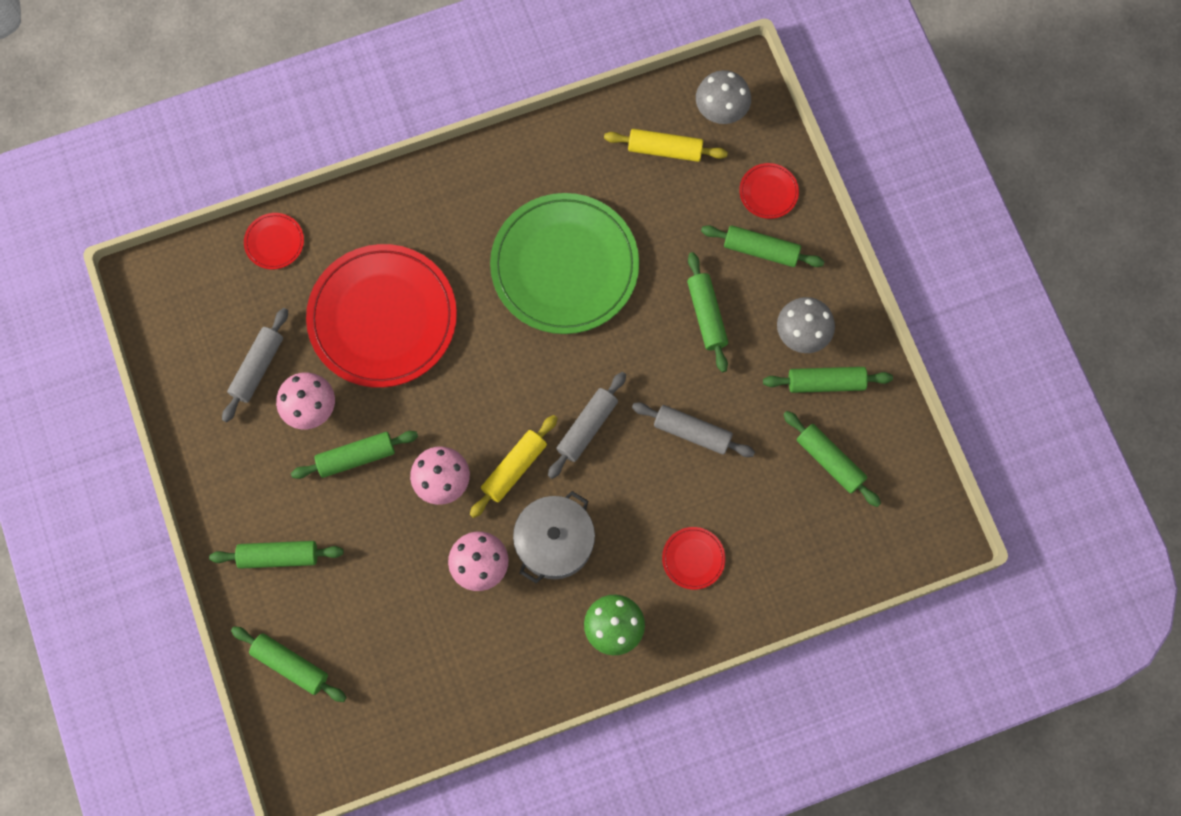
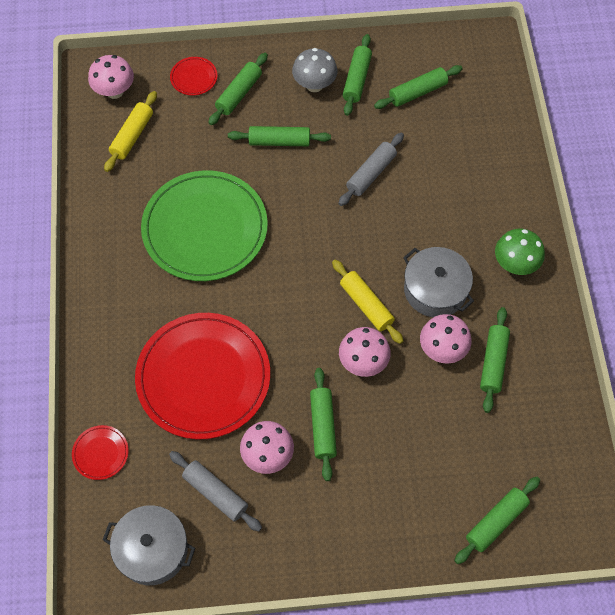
camera: 75 degrees left, 10 degrees down
(186, 324) = (152, 549): none -> grey pot
(278, 556) = (396, 511): green rolling pin -> green rolling pin (493, 362)
(587, 427) = (346, 244): grey rolling pin -> none
(693, 558) = (471, 197): red plate -> none
(721, 110) = (114, 91): grey mushroom -> pink mushroom

